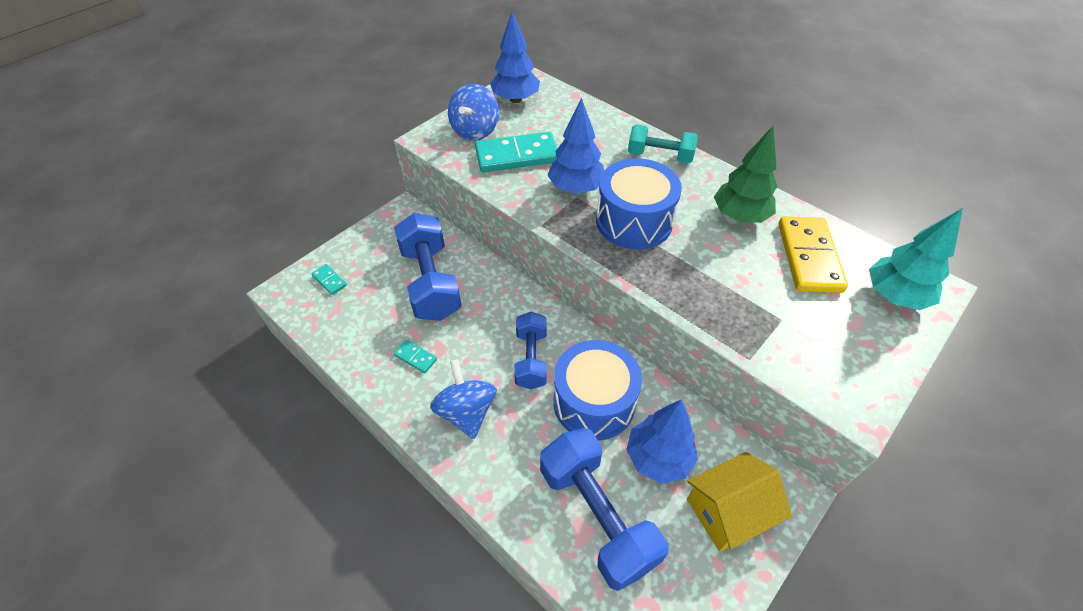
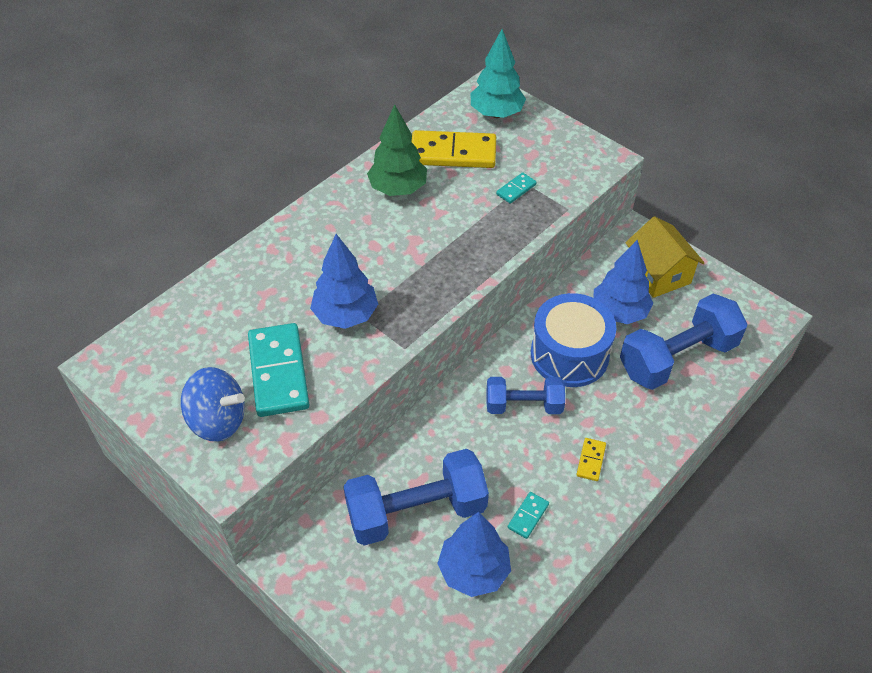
camera: 90 degrees left, 0 degrees up
(329, 280) = (410, 638): turquoise domino -> turquoise domino (516, 189)
(467, 412) = (591, 460): blue spinning top -> yellow domino
(515, 99) = (152, 376): blue tree -> blue tree (473, 571)
(634, 221) = (402, 269): blue drum -> none
(660, 156) = (297, 238): turquoise dumbbell -> none

